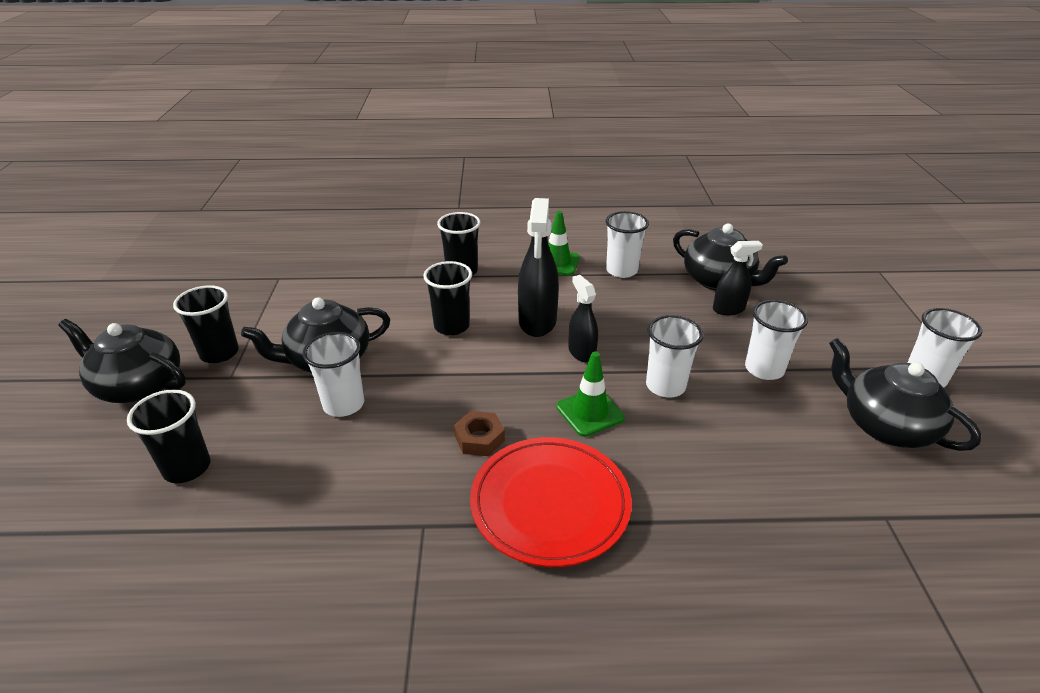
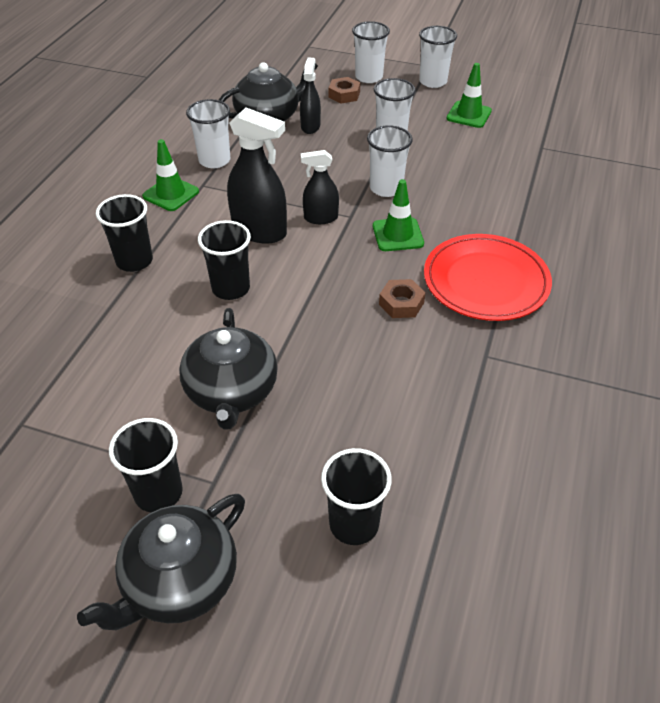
camera: 70 degrees left, 10 degrees up
(344, 404) = (313, 387): white cup -> white cup (369, 77)
(812, 317) = (344, 95): none -> brown nut
(885, 426) = (469, 115): black teapot -> green traffic cone

